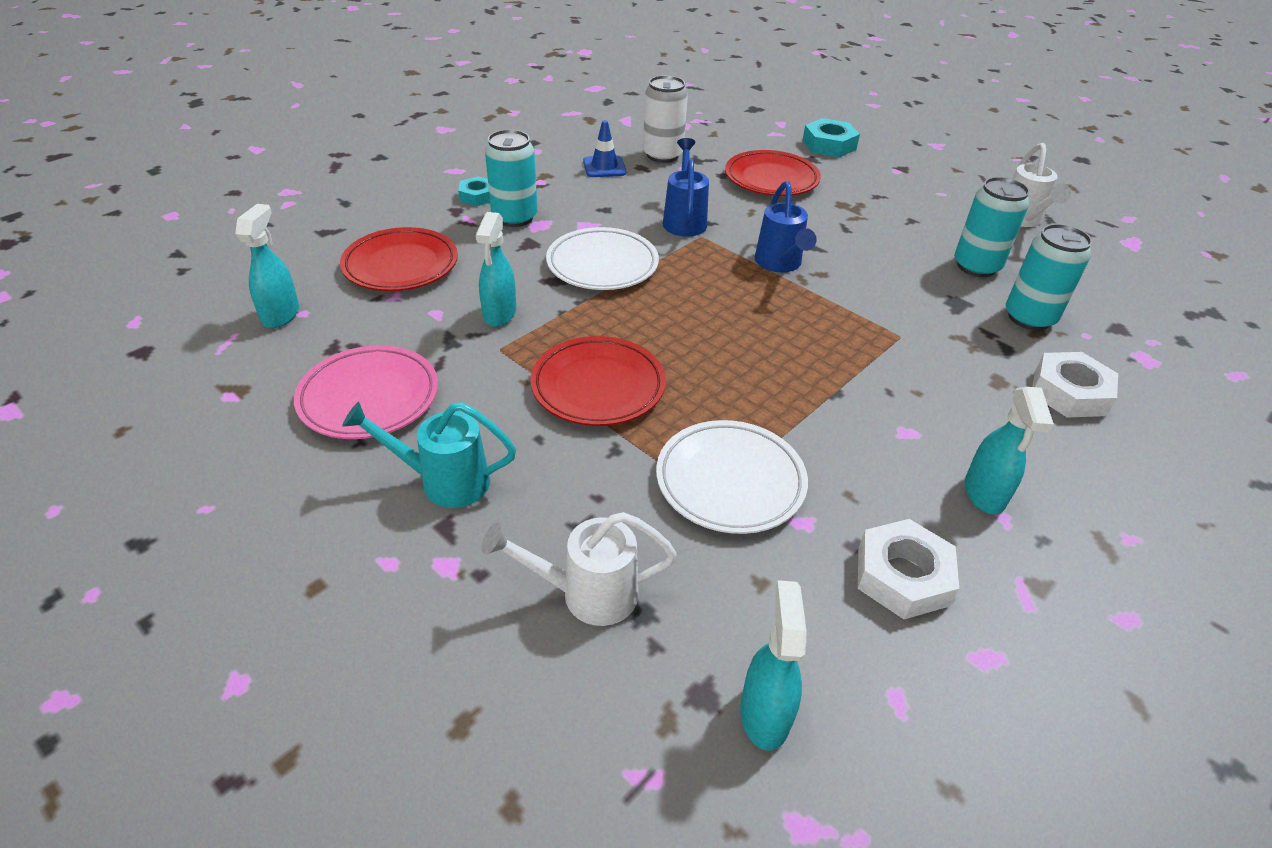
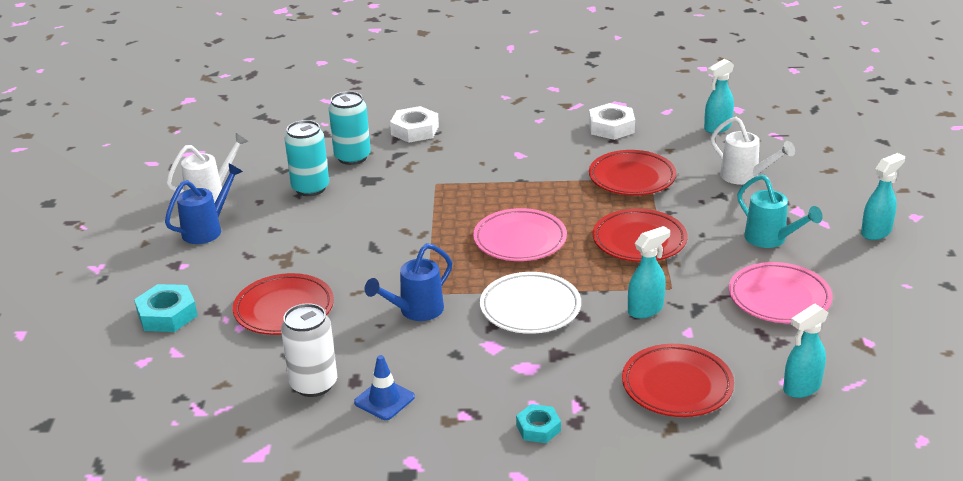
camera: 130 degrees left, 10 degrees down
(514, 217) = (536, 385): turquoise can -> none
(712, 319) = (520, 240): none -> pink plate
(730, 481) = (632, 178): white plate -> red plate
(780, 264) = (417, 248): blue watering can -> blue watering can (207, 230)
(984, 494) = (531, 127): turquoise spray bottle -> turquoise spray bottle (876, 232)

